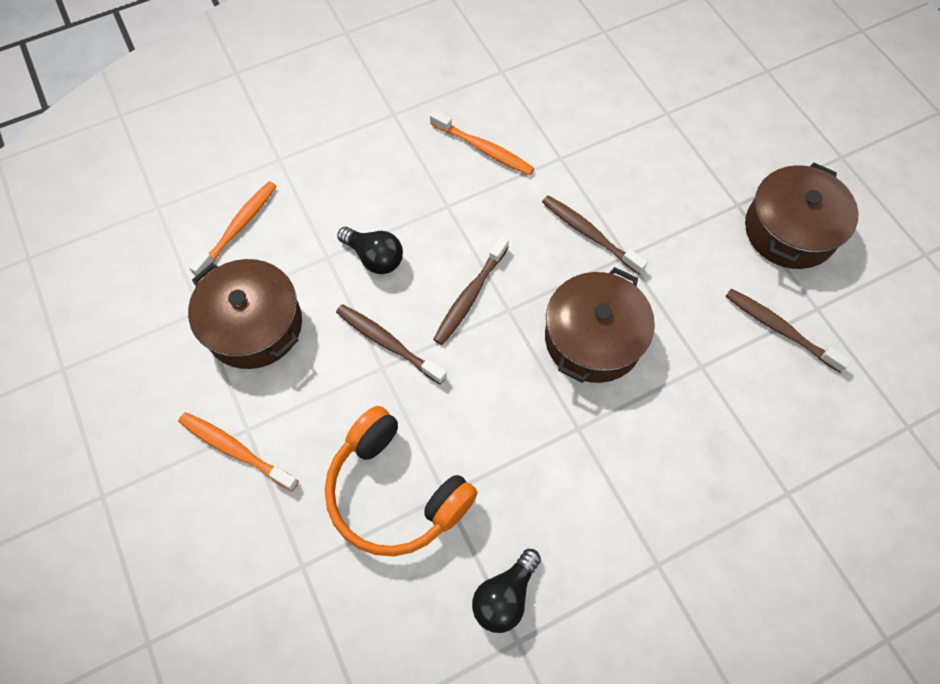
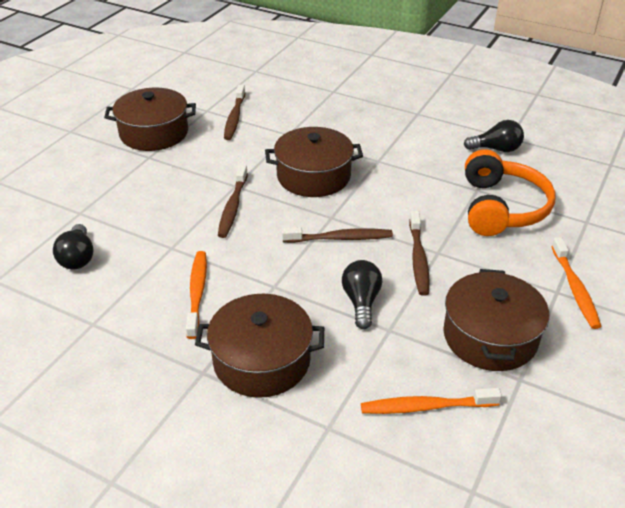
camera: 125 degrees left, 25 degrees down
(373, 153) = (262, 360): none -> brown pot
(596, 89) = (78, 258): none -> black light bulb

